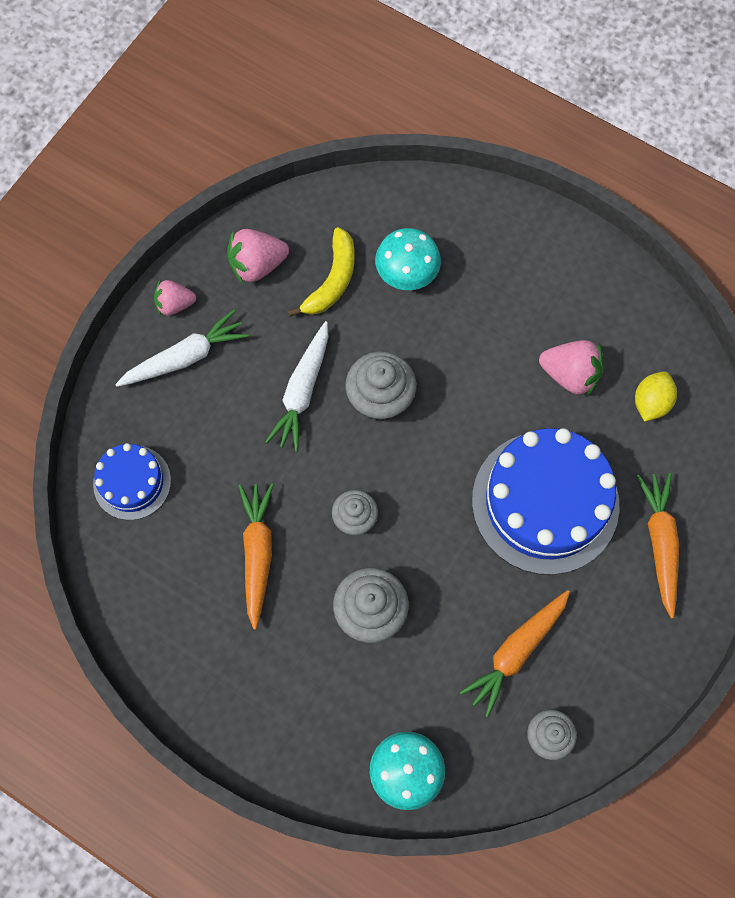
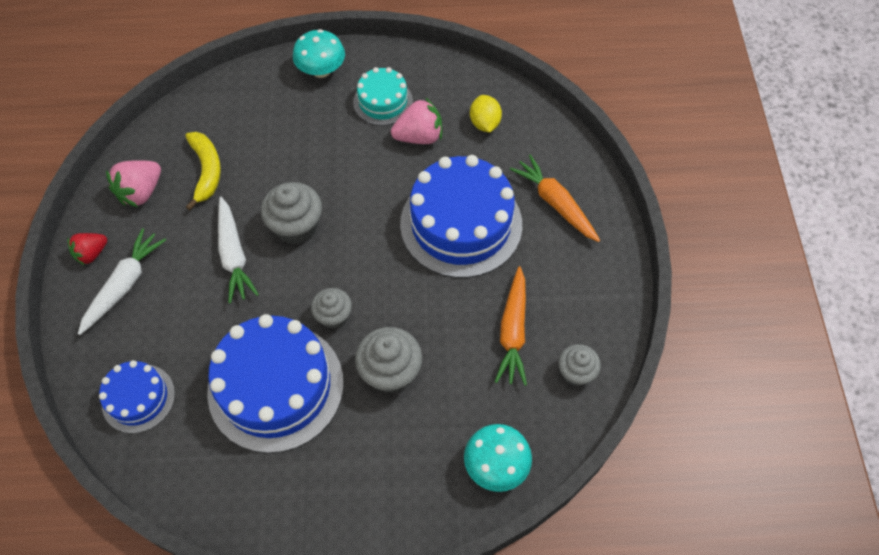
camera: 35 degrees left, 10 degrees down
(175, 304) = (92, 253): pink strawberry -> red strawberry
(257, 554) = (276, 386): orange carrot -> blue cake
(407, 273) = (259, 137): turquoise mushroom -> turquoise mushroom (321, 70)
(560, 309) = (383, 101): none -> turquoise cake

